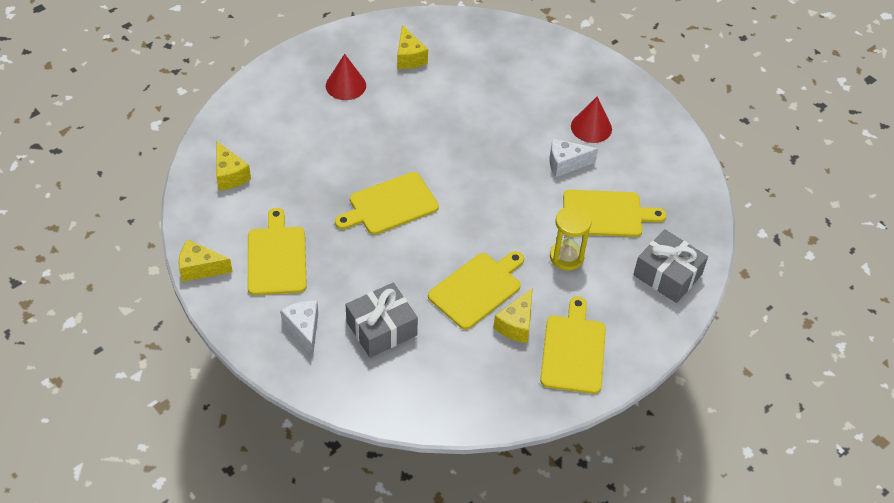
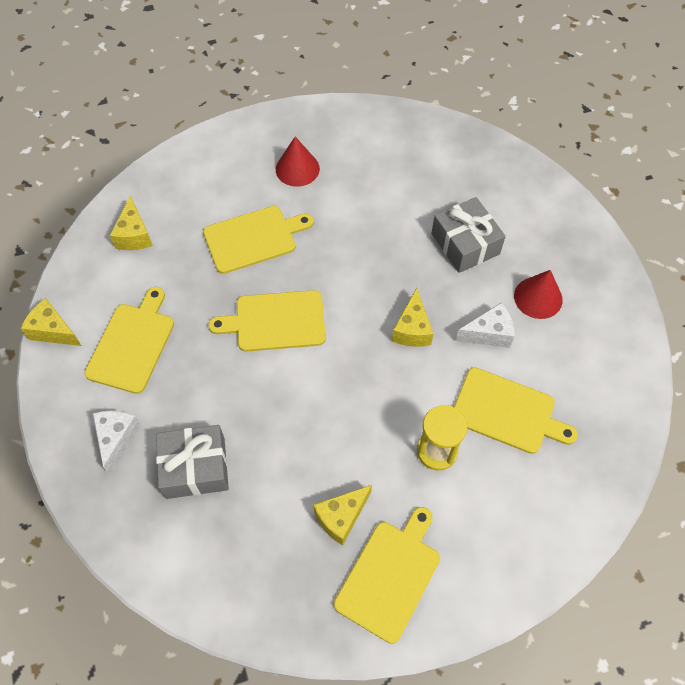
camera: 25 degrees right, 10 degrees up
(409, 57) = (377, 156): yellow cheese -> yellow cheese (412, 329)
(477, 289) = (319, 456): yellow cutting board -> yellow cutting board (253, 238)
(565, 164) = (489, 333): white cheese -> white cheese turned 150 degrees clockwise
(667, 275) = (545, 516): grey gift -> grey gift (465, 244)

